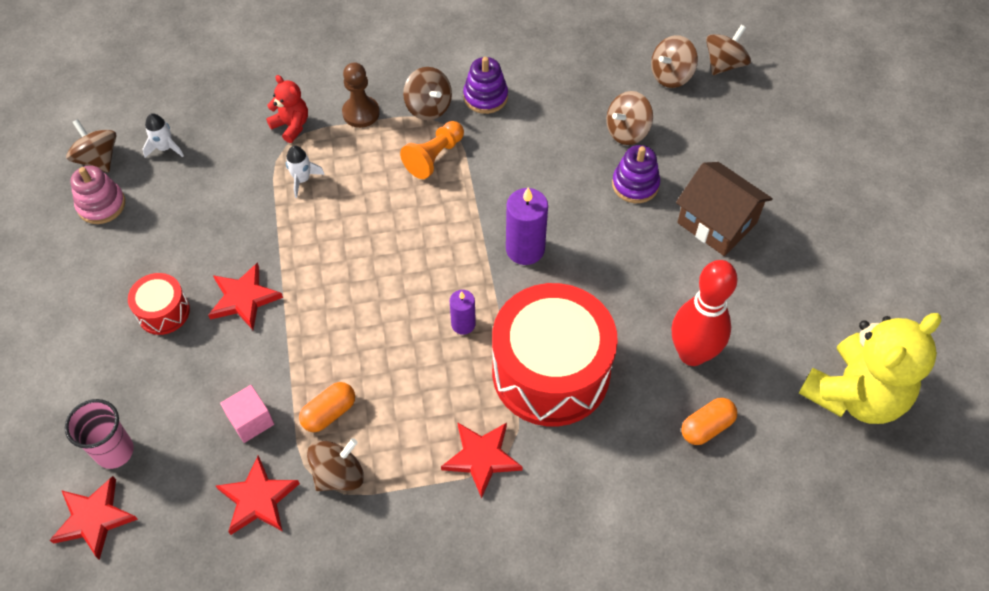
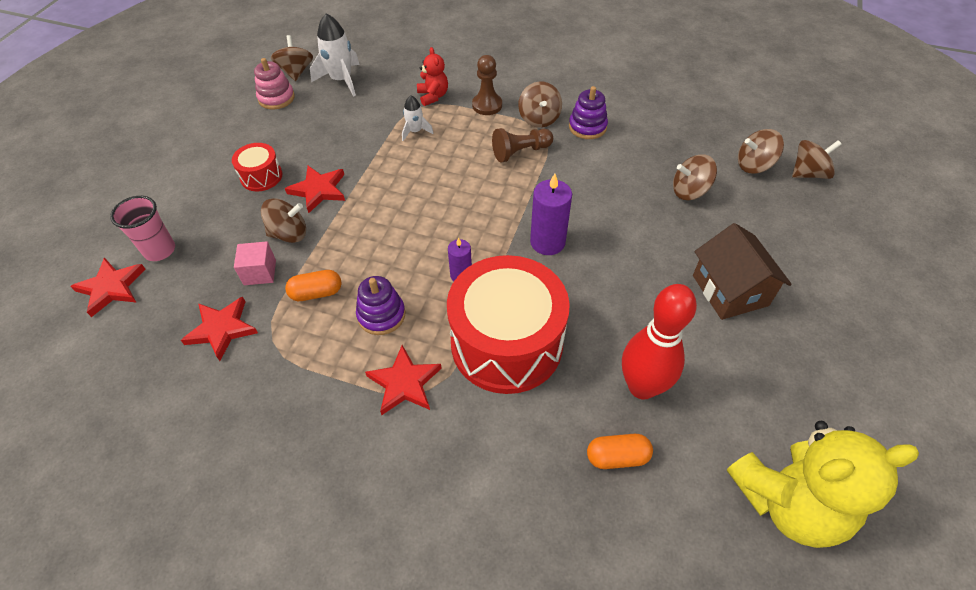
camera: 30 degrees right, 5 degrees down
(165, 148) = (341, 80): white rocket -> white rocket, size x1.77
(338, 474) = (289, 340): brown spinning top -> brown spinning top (289, 234)
(434, 157) = (520, 152): orange pawn -> brown pawn
(635, 184) = (672, 232): purple stacking toy -> purple stacking toy (381, 315)

